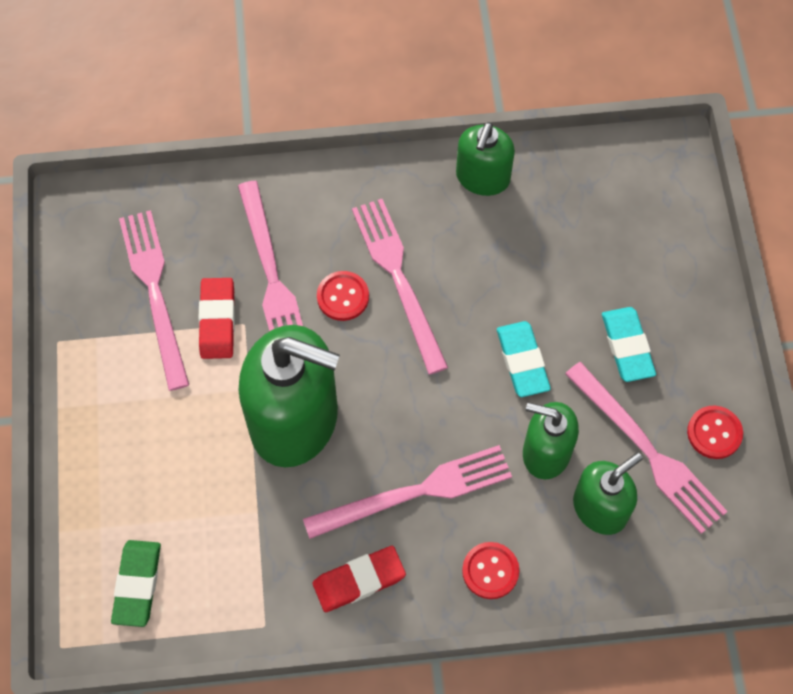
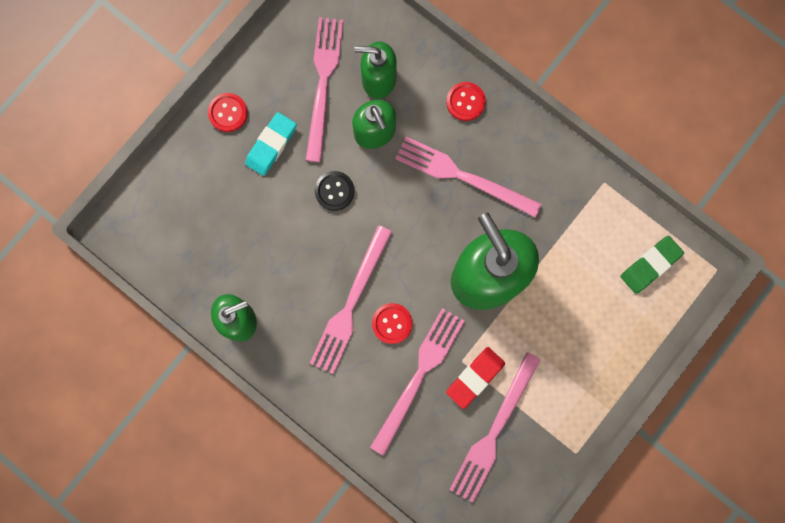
camera: 135 degrees left, 15 degrees up
(359, 580) = (535, 159): red eraser -> none
(522, 361) = (334, 191): turquoise eraser -> black button
(714, 433) = (279, 59): red button -> red button (228, 113)

